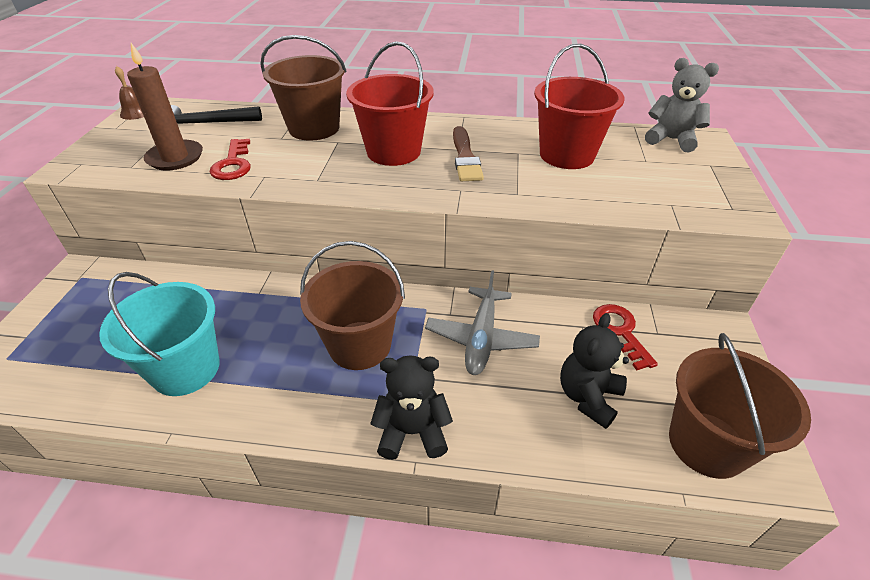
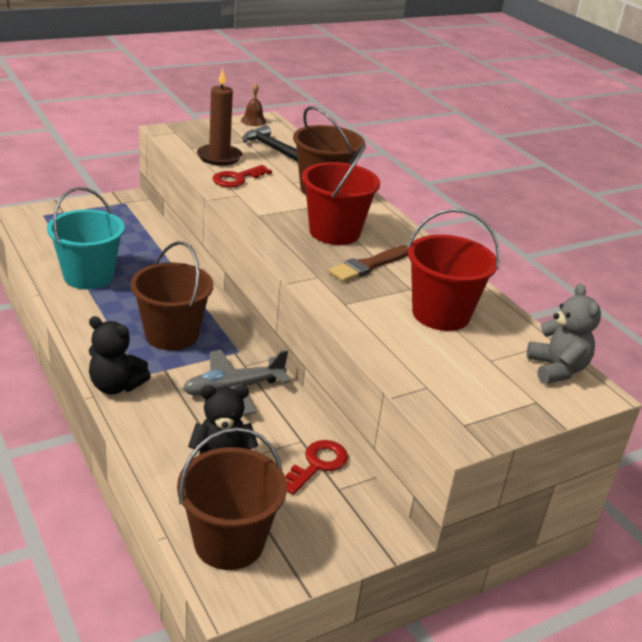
camera: 50 degrees right, 10 degrees down
(412, 432) = (116, 386): black teddy bear -> black teddy bear turned 150 degrees clockwise

